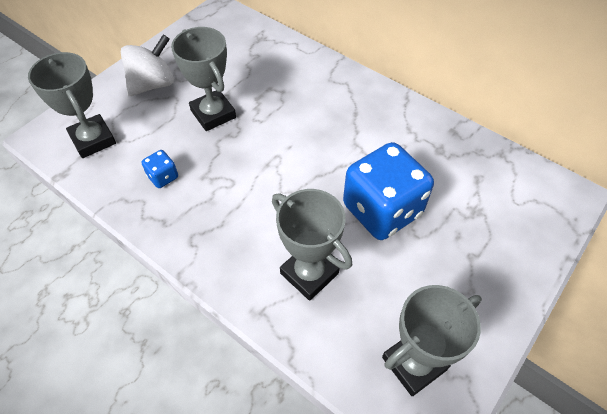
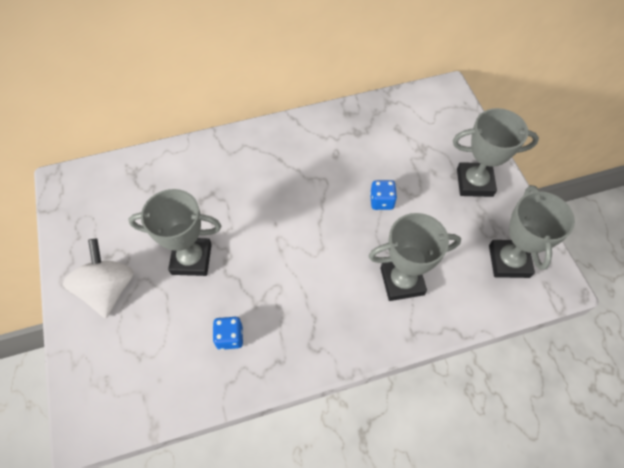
camera: 55 degrees left, 5 degrees up
(93, 140) = (133, 377): grey trophy -> grey trophy (474, 182)
(382, 210) = (381, 201): blue dice -> blue dice, size x0.42

